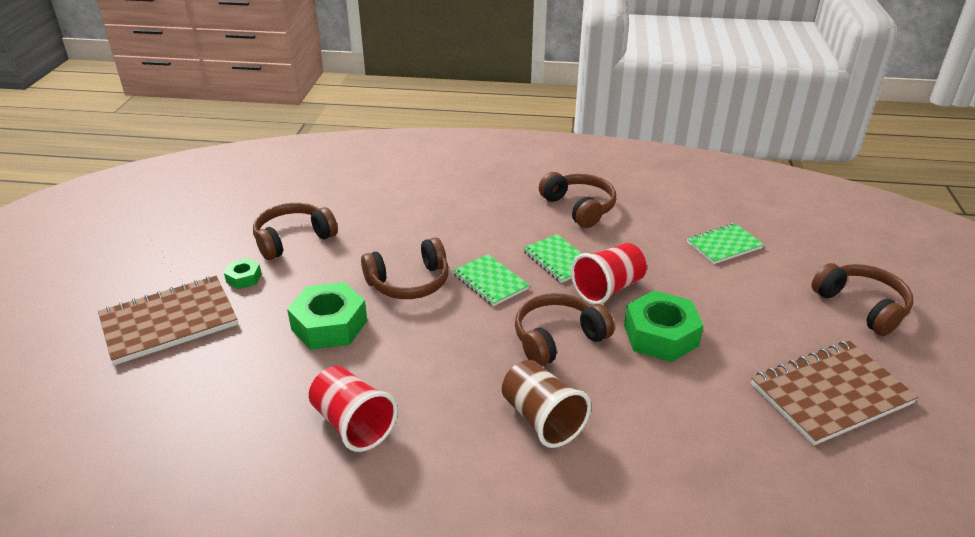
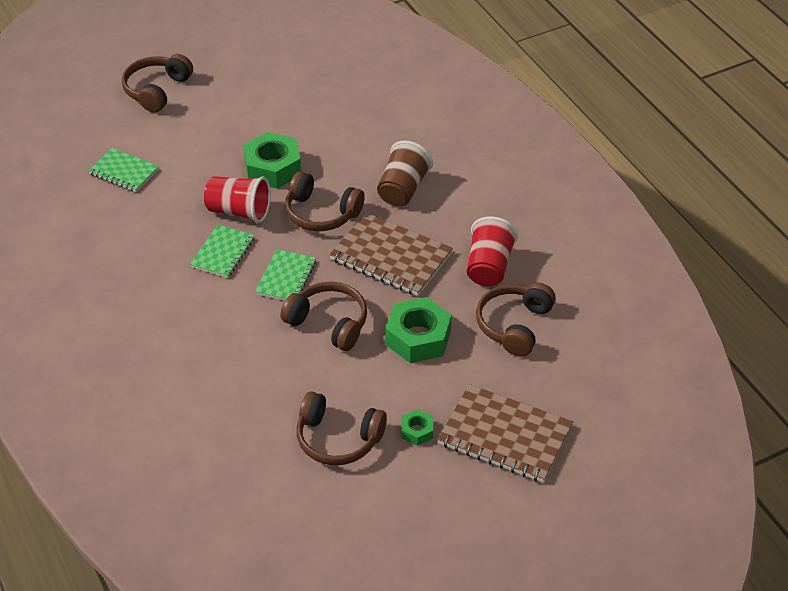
camera: 125 degrees left, 10 degrees up
(579, 207) = (127, 274): brown headphones -> brown headphones (514, 325)
(830, 394) = (268, 86): brown notebook -> brown notebook (391, 256)

